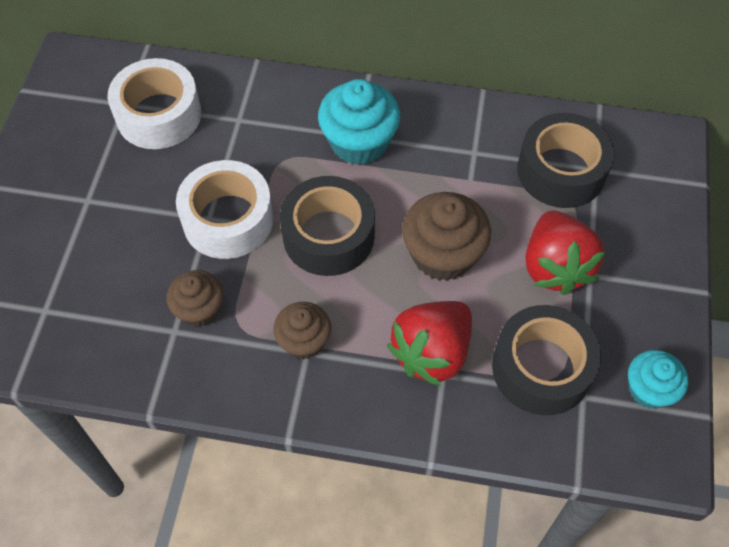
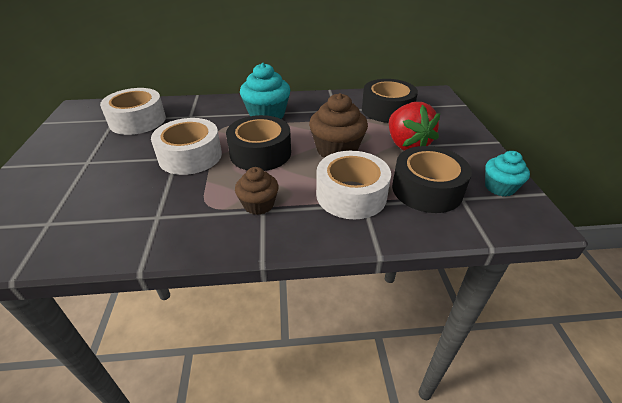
camera: 15 degrees left, 20 degrees down
(199, 309) = (176, 201): brown cupcake -> none
(432, 352) = (351, 195): red strawberry -> white tape

